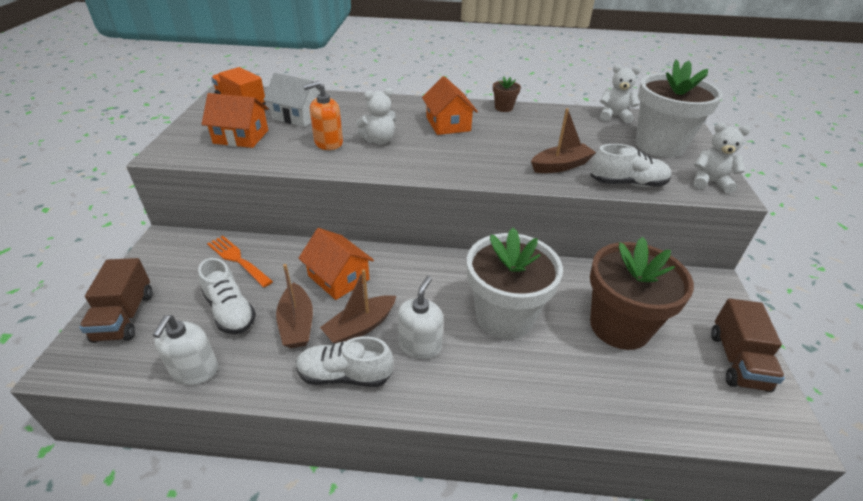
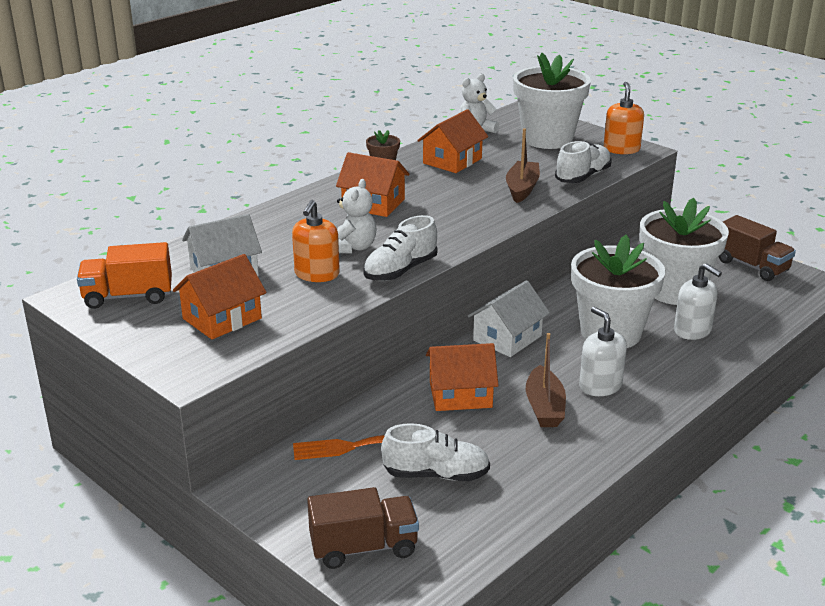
camera: 50 degrees left, 10 degrees down
(125, 316) = (363, 547): brown truck -> brown truck turned 45 degrees counterclockwise
(195, 370) = (502, 518): white soap dispenser -> white soap dispenser (692, 331)
(297, 324) = (501, 440): brown boat -> none
(345, 375) = (595, 436): white shoe -> white shoe (400, 270)
(434, 266) = (507, 338): none -> white house
(554, 125) = (452, 161): none -> orange house
(619, 326) = (675, 290): brown flower pot -> white flower pot
(709, 182) = (621, 149): white teddy bear -> orange soap dispenser

